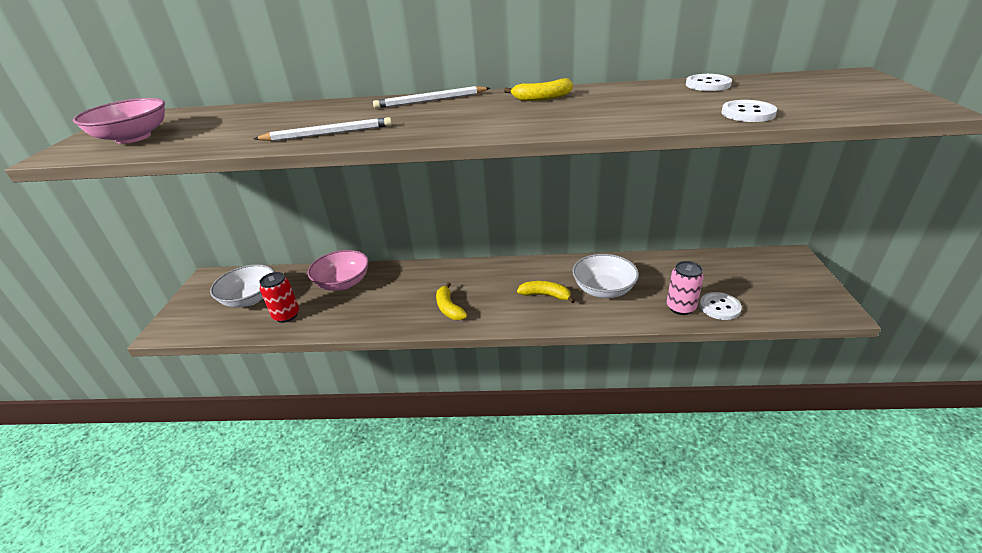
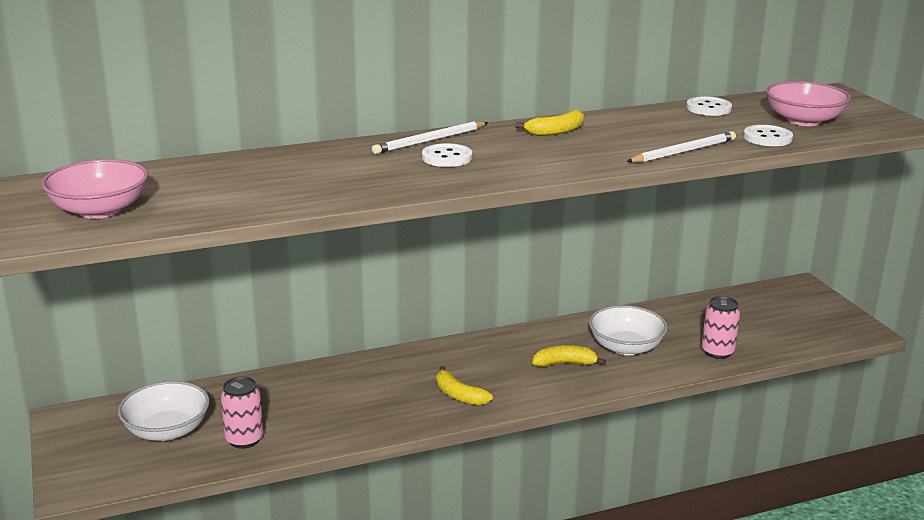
camera: 25 degrees left, 10 degrees down
(286, 315) = (244, 439): red can -> pink can
(327, 133) = (362, 187): white pencil -> white pencil (683, 151)
(343, 283) = (289, 391): pink bowl -> pink bowl (803, 120)
(719, 307) = (755, 345): white button -> white button (447, 157)

